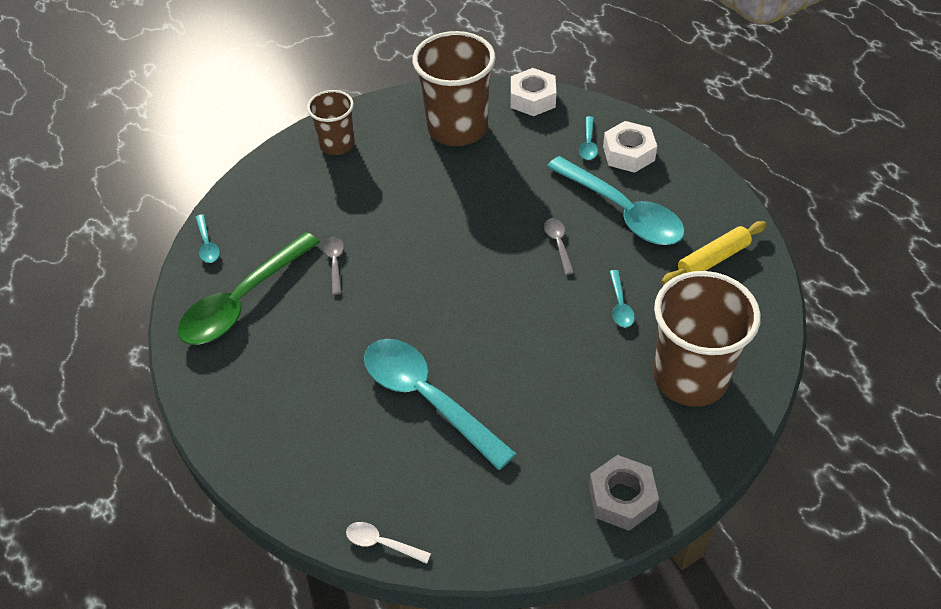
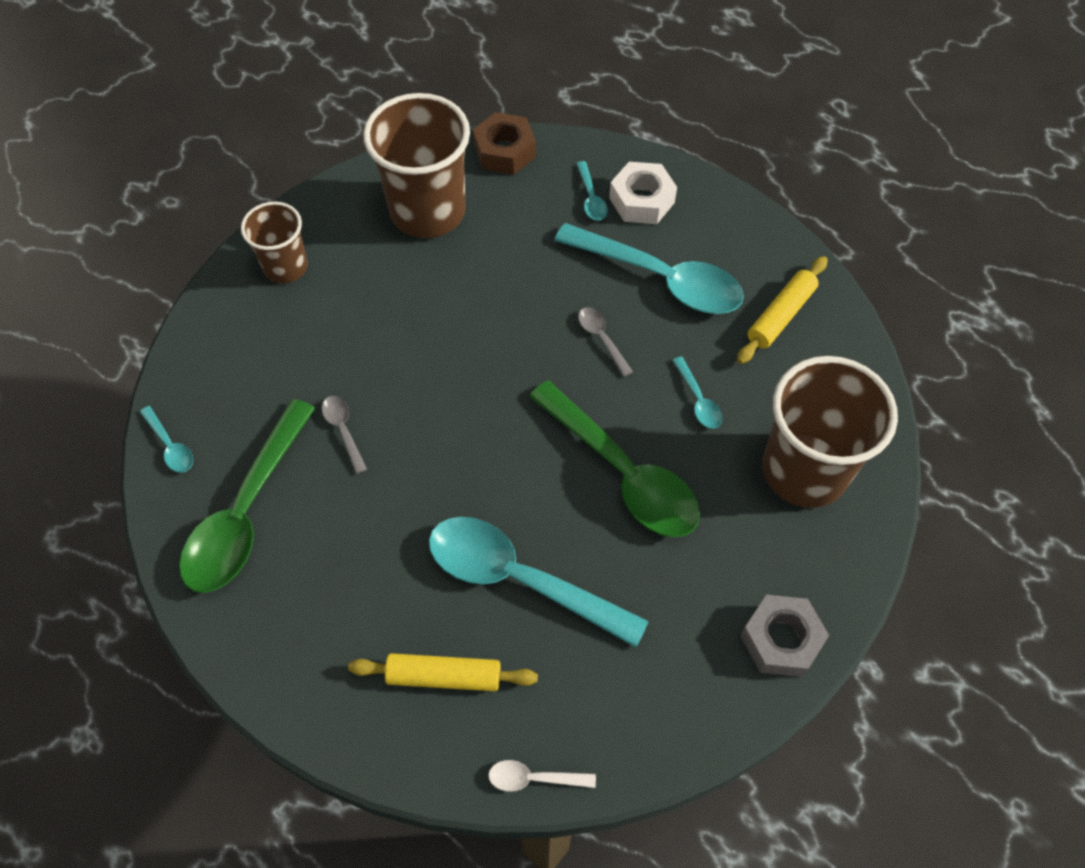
camera: 20 degrees left, 10 degrees up
(342, 451) = (444, 676): none -> yellow rolling pin
(532, 99) = (504, 151): white nut -> brown nut
(538, 343) = (622, 472): none -> green spoon

